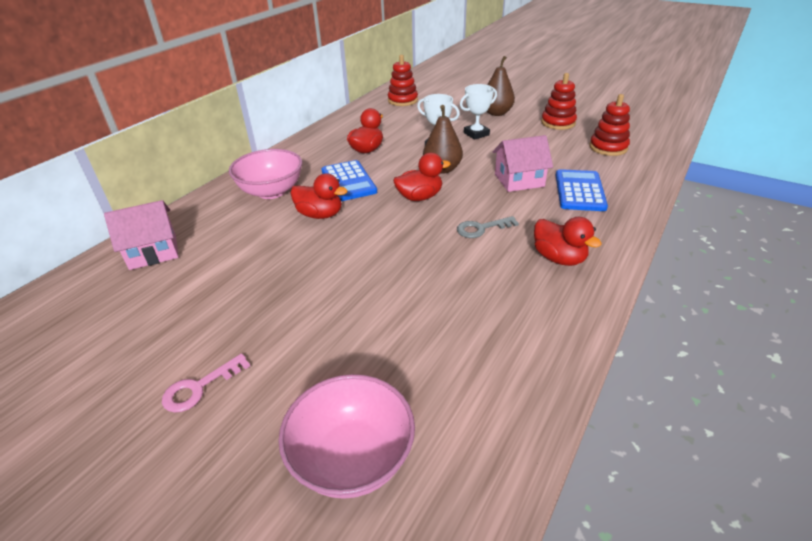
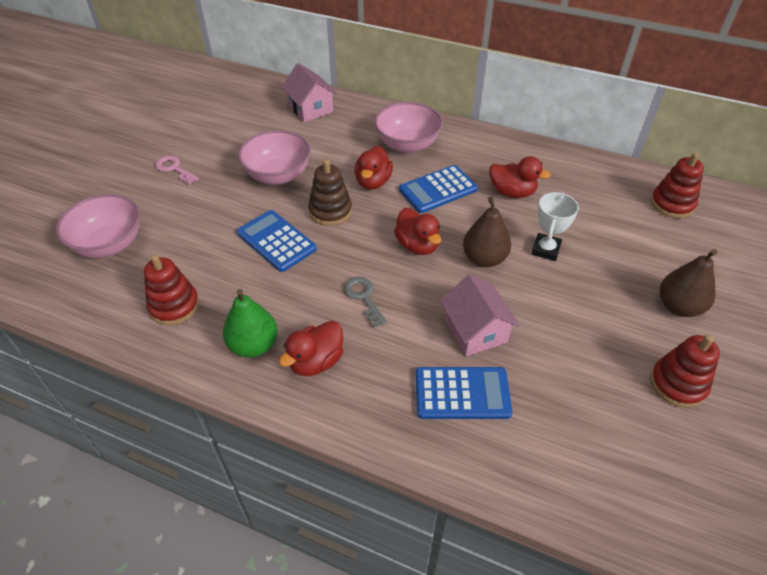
camera: 80 degrees right, 10 degrees up
(274, 280) = (278, 175): none -> pink bowl
(355, 243) = (330, 211): none -> brown stacking toy
(391, 282) = (276, 241): none -> blue calculator
(476, 134) = (594, 286): white trophy -> none
(543, 298) = (254, 345): none -> green pear
(608, 147) = (609, 445): red stacking toy -> red stacking toy (174, 306)

